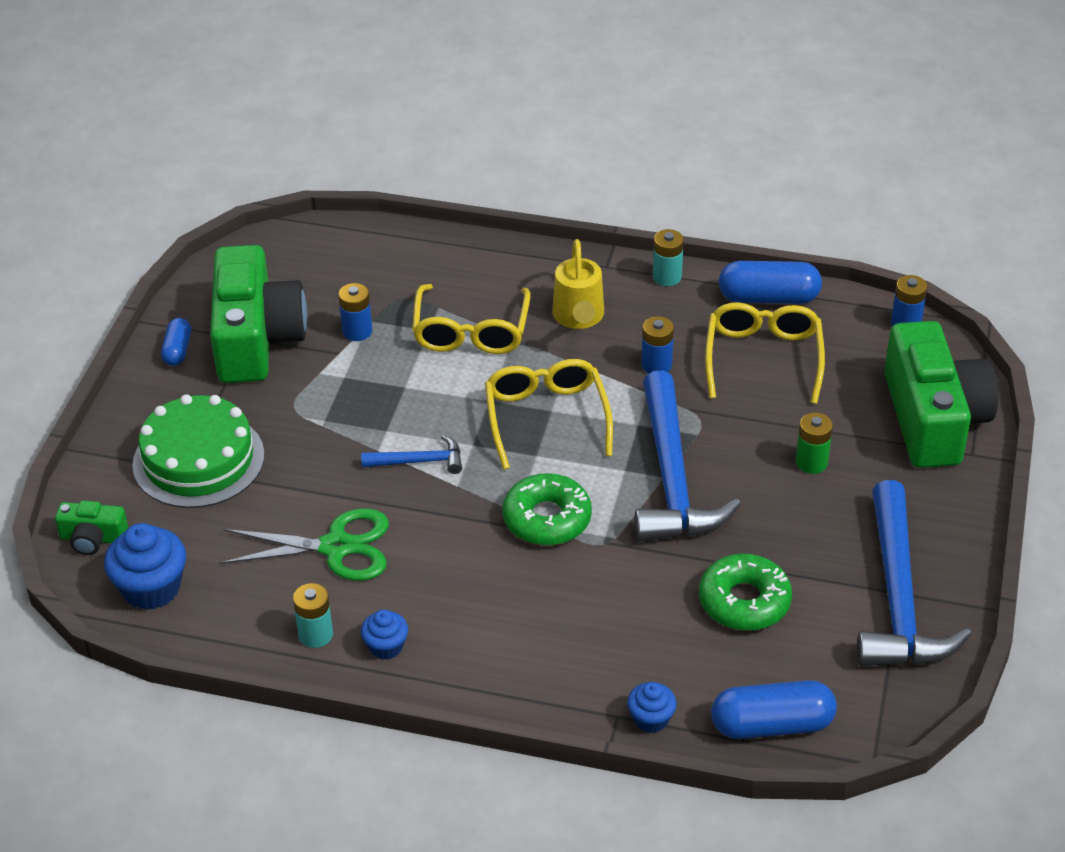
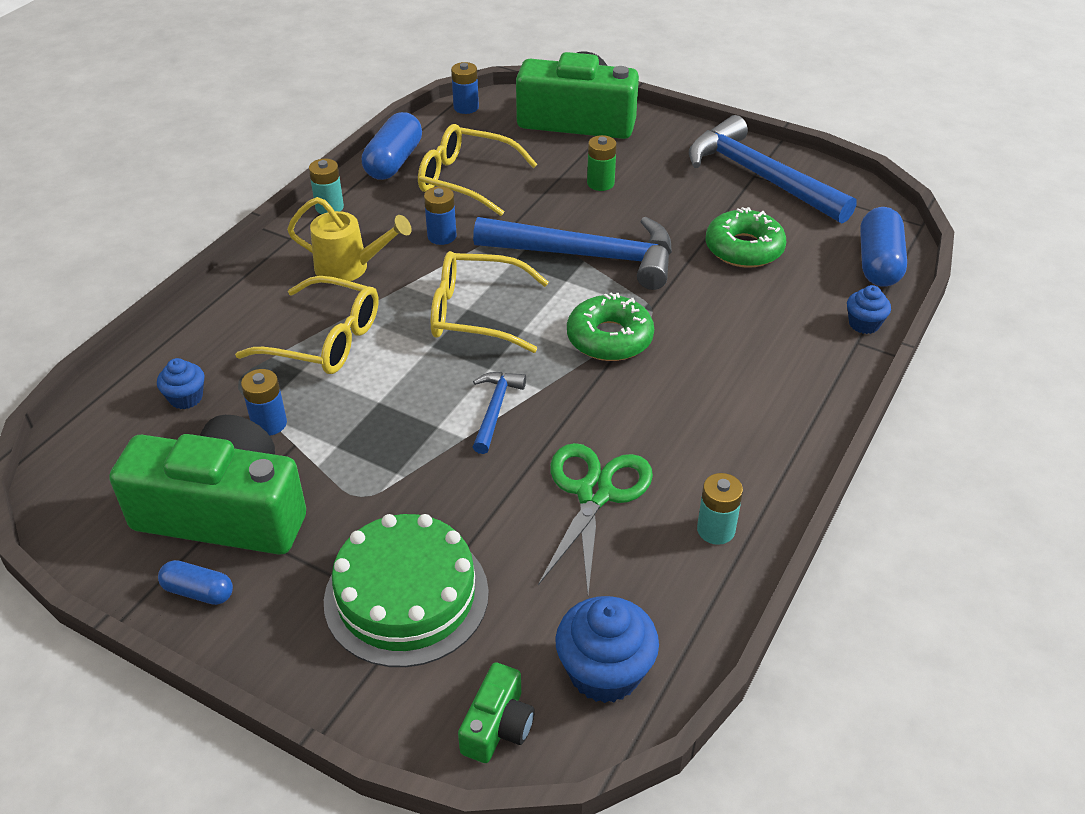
camera: 75 degrees left, 0 degrees up
(386, 647) = (745, 477): blue cupcake -> blue cupcake (186, 398)
(898, 598) = (760, 177): blue hammer -> blue hammer turned 150 degrees counterclockwise

